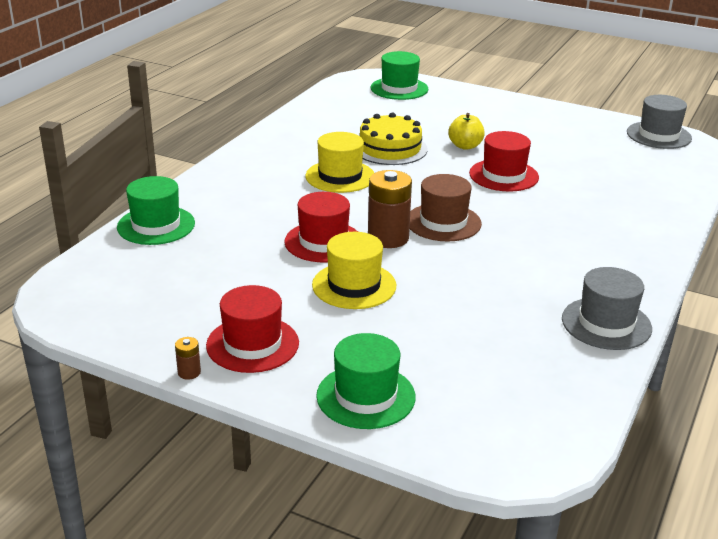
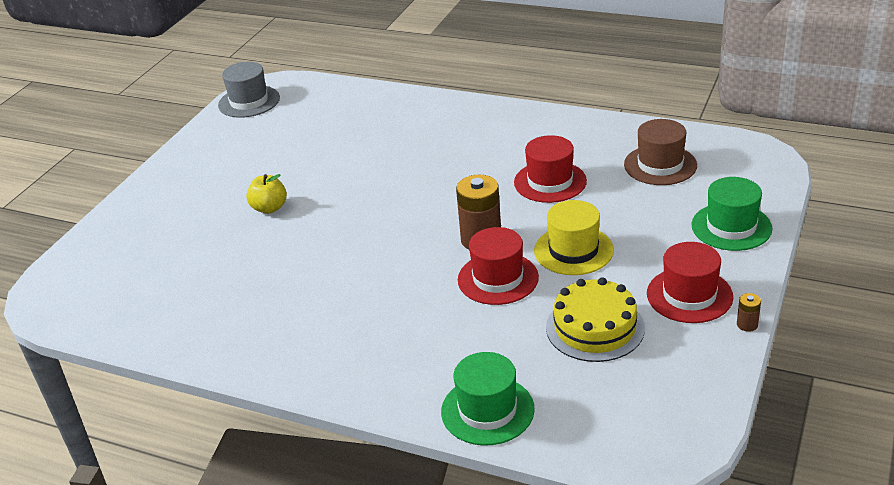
camera: 90 degrees left, 5 degrees up
(340, 176) = (348, 286): yellow hat -> none
(390, 148) = (274, 258): yellow cake -> yellow cake (595, 327)
(399, 88) = (91, 268): green hat -> none
(443, 222) = (444, 210): brown hat -> brown hat (660, 165)
(503, 175) = (340, 182): red hat -> red hat (550, 182)
(606, 323) = (589, 128): grey hat -> none

